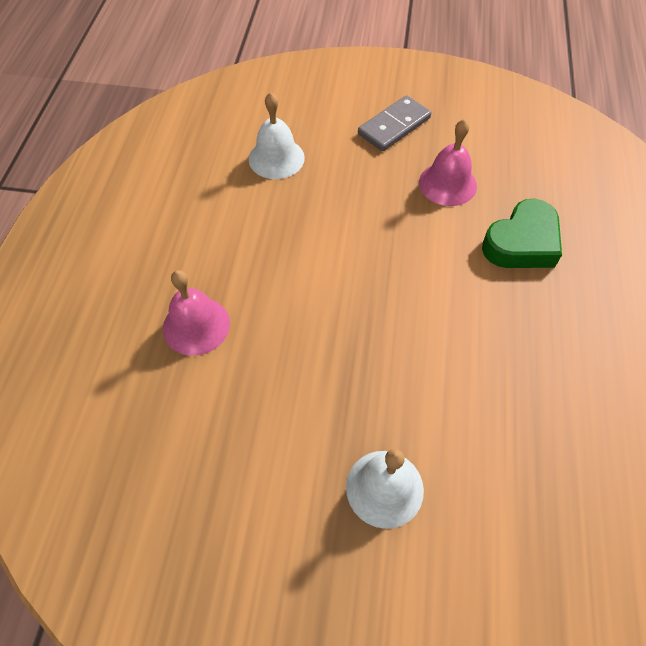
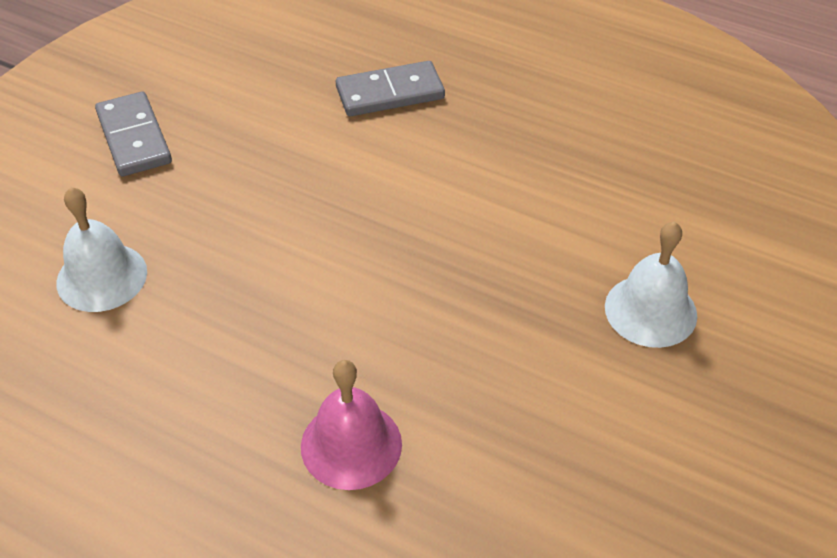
camera: 70 degrees left, 10 degrees down
(447, 184) = (266, 122): pink bell -> none
(522, 243) = (390, 93): green heart -> grey domino

